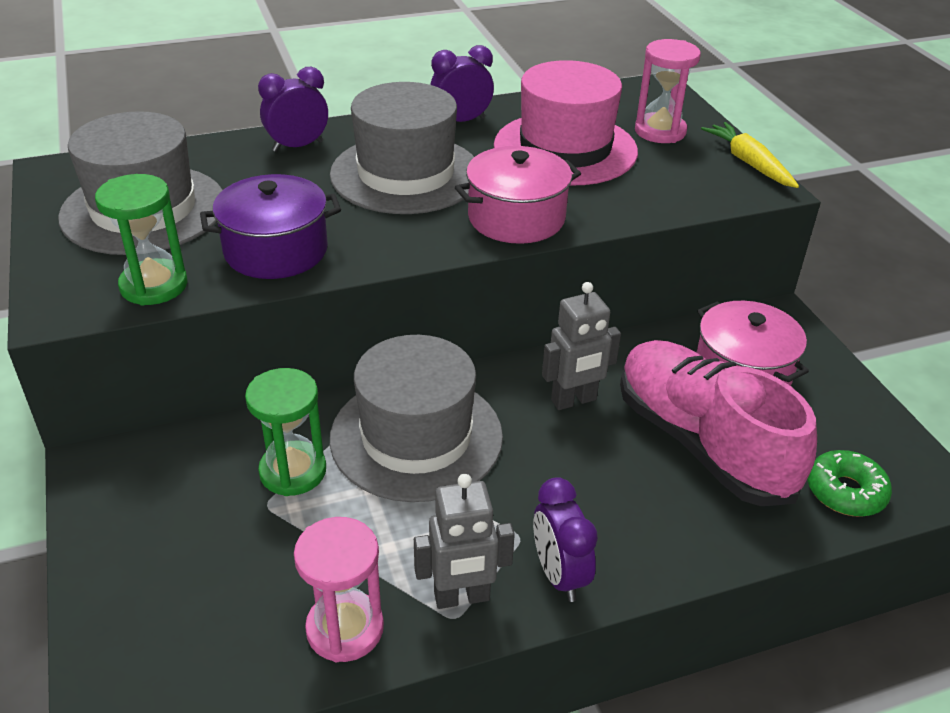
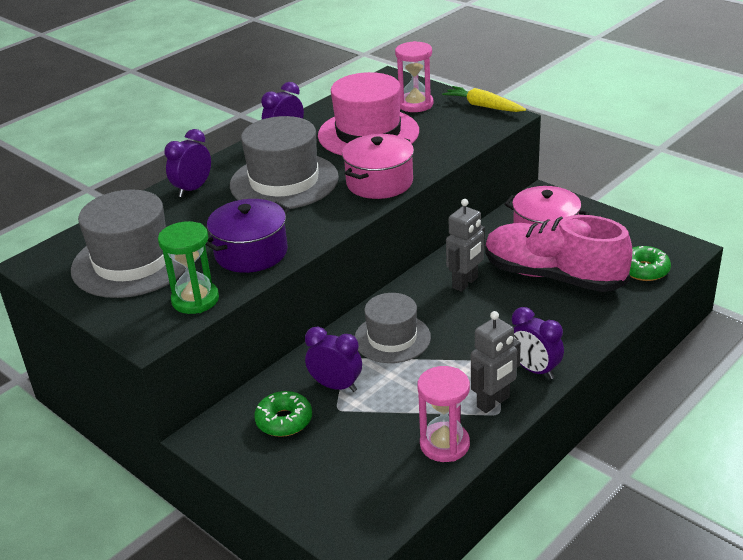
camera: 25 degrees left, 5 degrees down
(193, 489) = (284, 420): none -> green donut
(293, 471) = (336, 386): green hourglass -> purple clock
(416, 437) = (392, 338): grey hat -> grey hat, size x0.65

